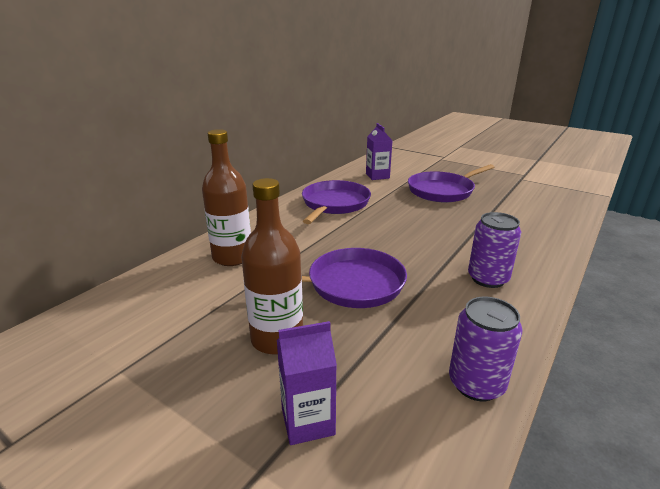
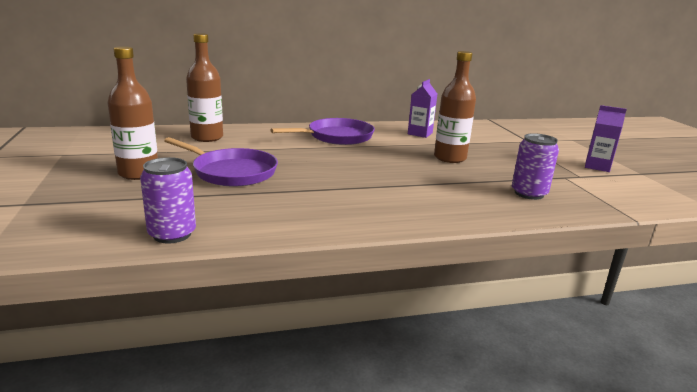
camera: 40 degrees right, 5 degrees down
(308, 421) = (74, 202): purple carton -> purple carton (597, 166)
(443, 191) = (450, 158): purple pan -> brown bottle
(488, 278) = (324, 207): purple can -> purple can (529, 193)

